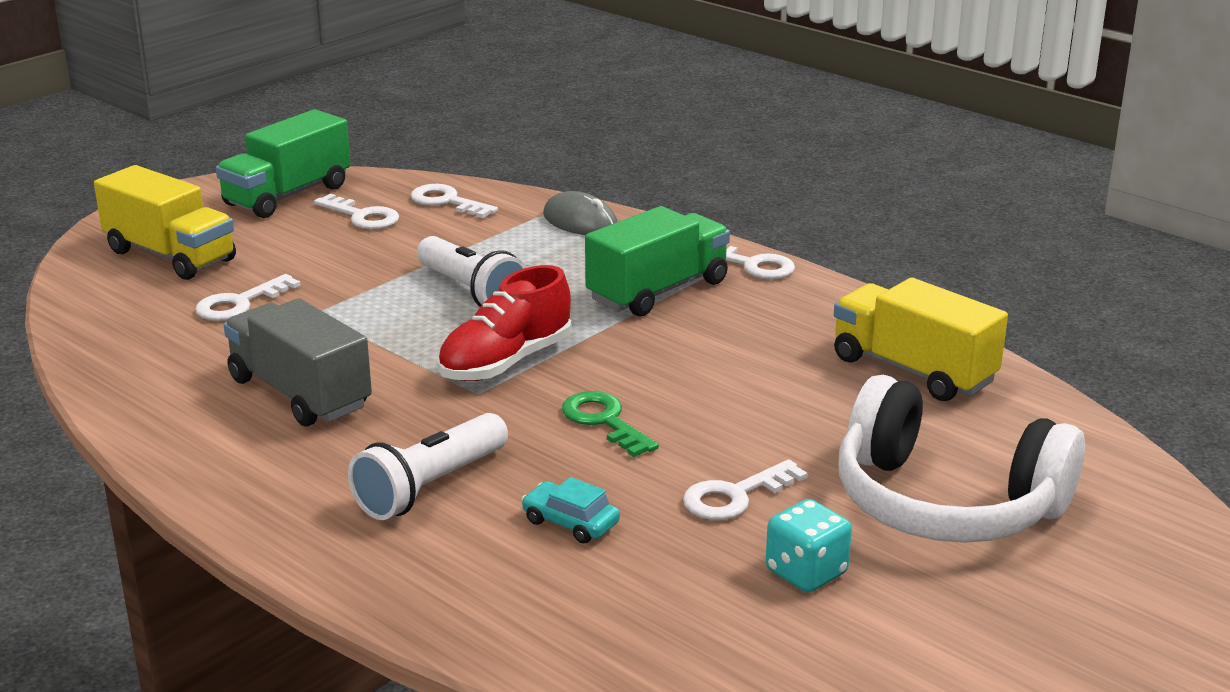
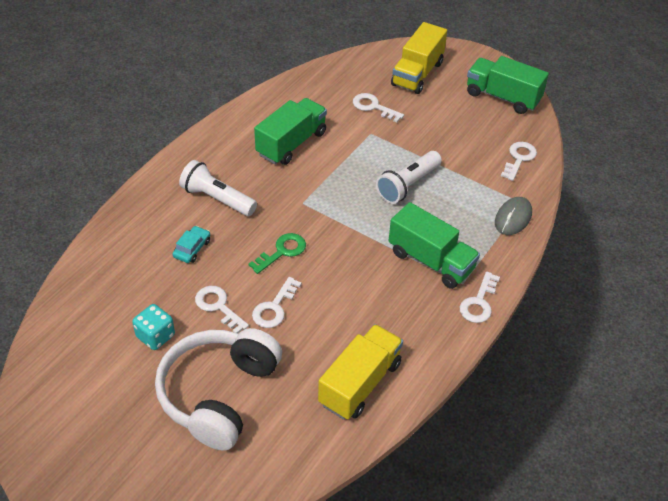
camera: 80 degrees right, 20 degrees up
(300, 393) = (291, 144): grey truck -> green truck
(362, 216) = (486, 129): white key -> white key (274, 307)
(506, 362) = (334, 208): red shoe -> none

